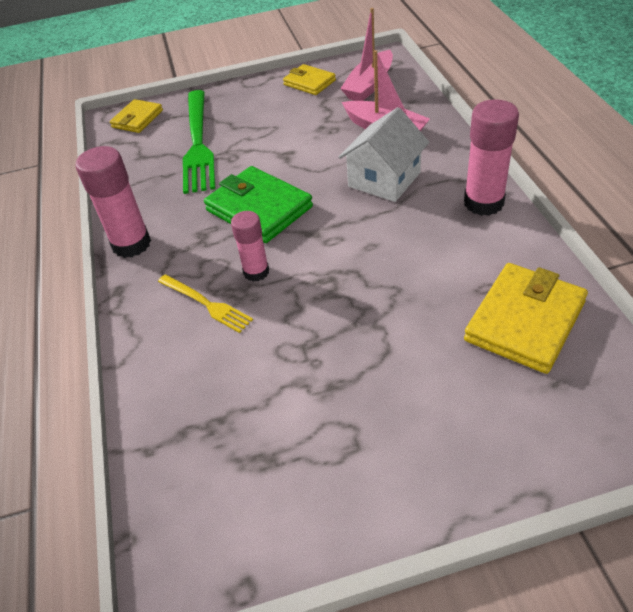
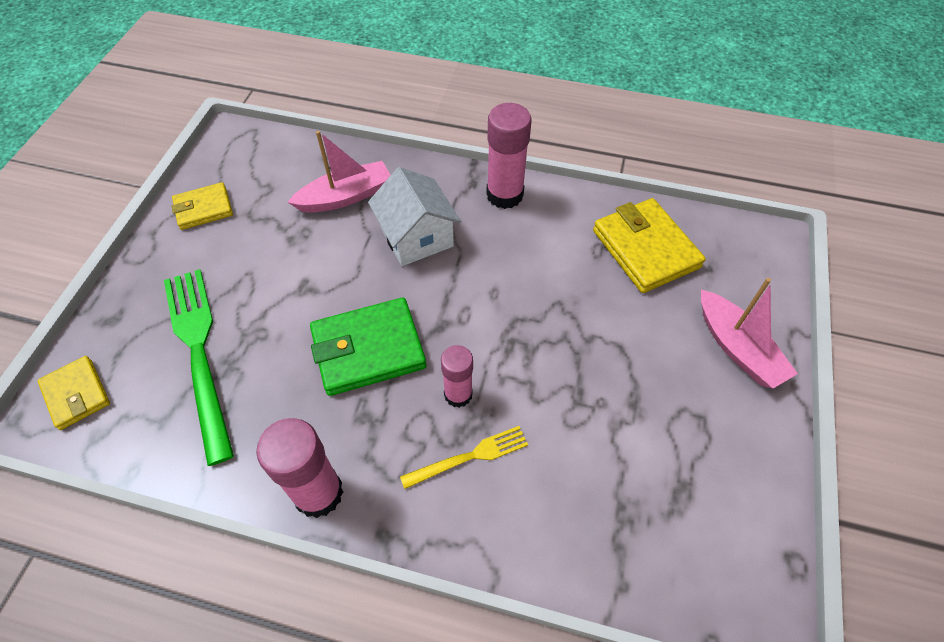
camera: 65 degrees left, 10 degrees up
(198, 143) = (199, 353): green fork -> green fork turned 135 degrees counterclockwise
(369, 85) = (265, 170): pink boat -> pink boat (737, 348)

